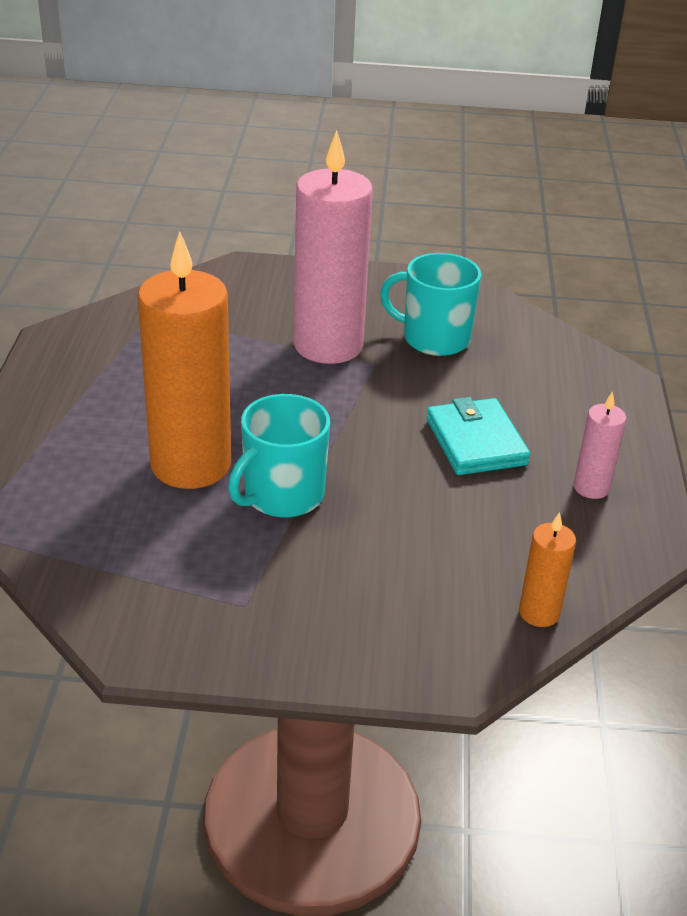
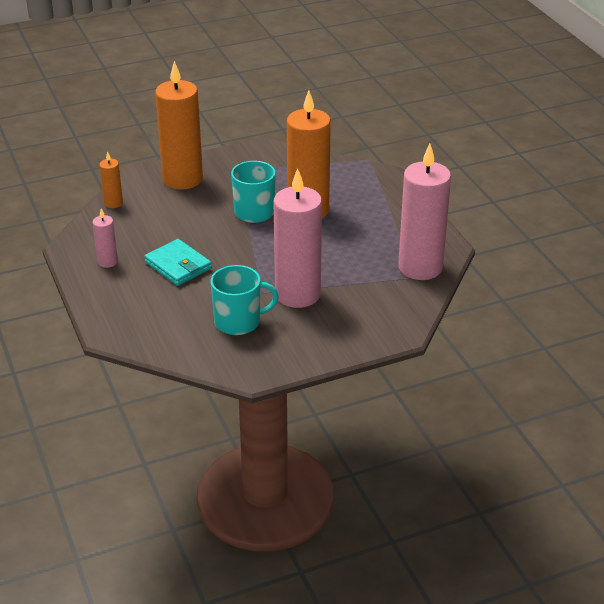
camera: 155 degrees right, 0 degrees up
(128, 324) = (420, 267): none -> pink candle
(367, 623) = (182, 179): none -> orange candle

